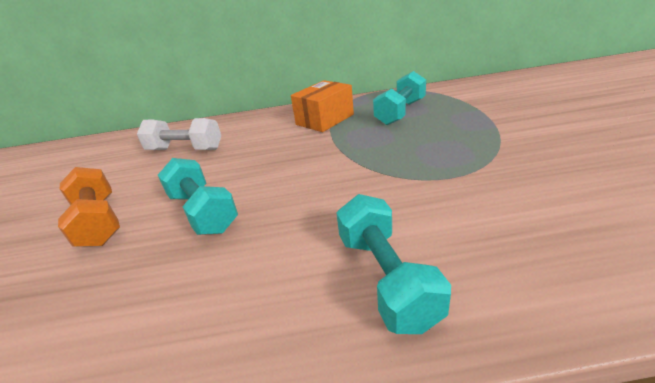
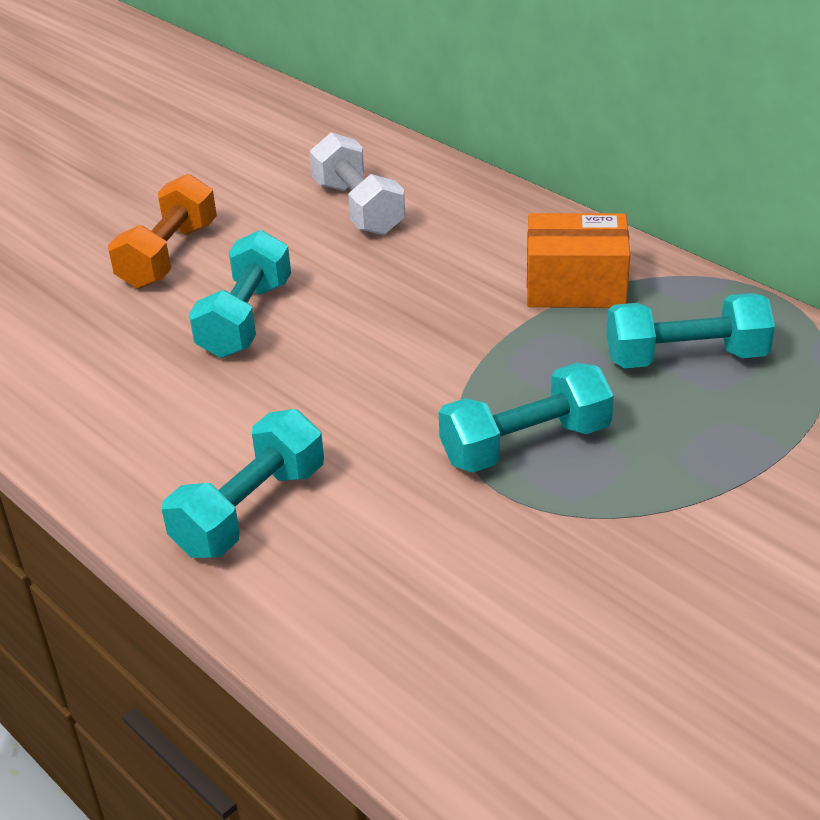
camera: 50 degrees right, 5 degrees up
(420, 160) = (525, 444): none -> turquoise dumbbell

